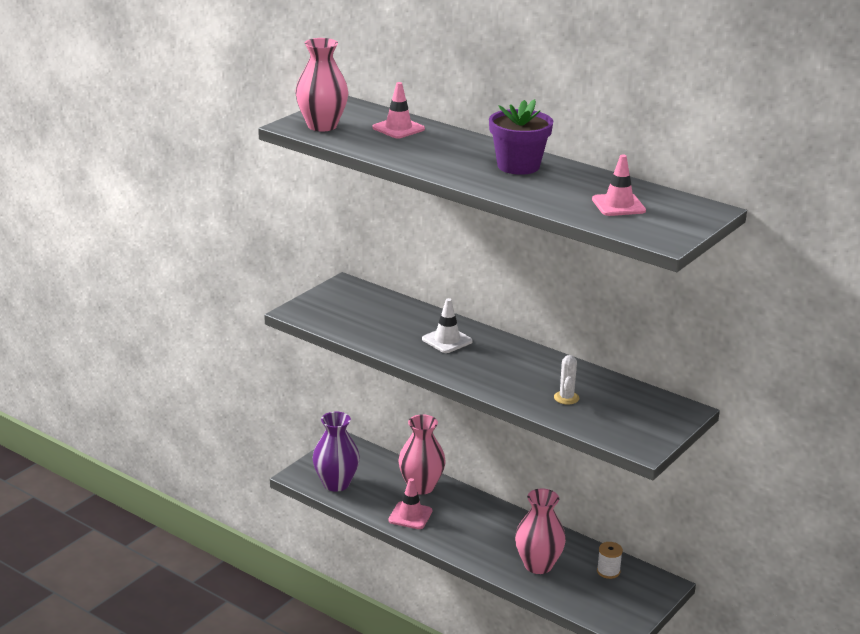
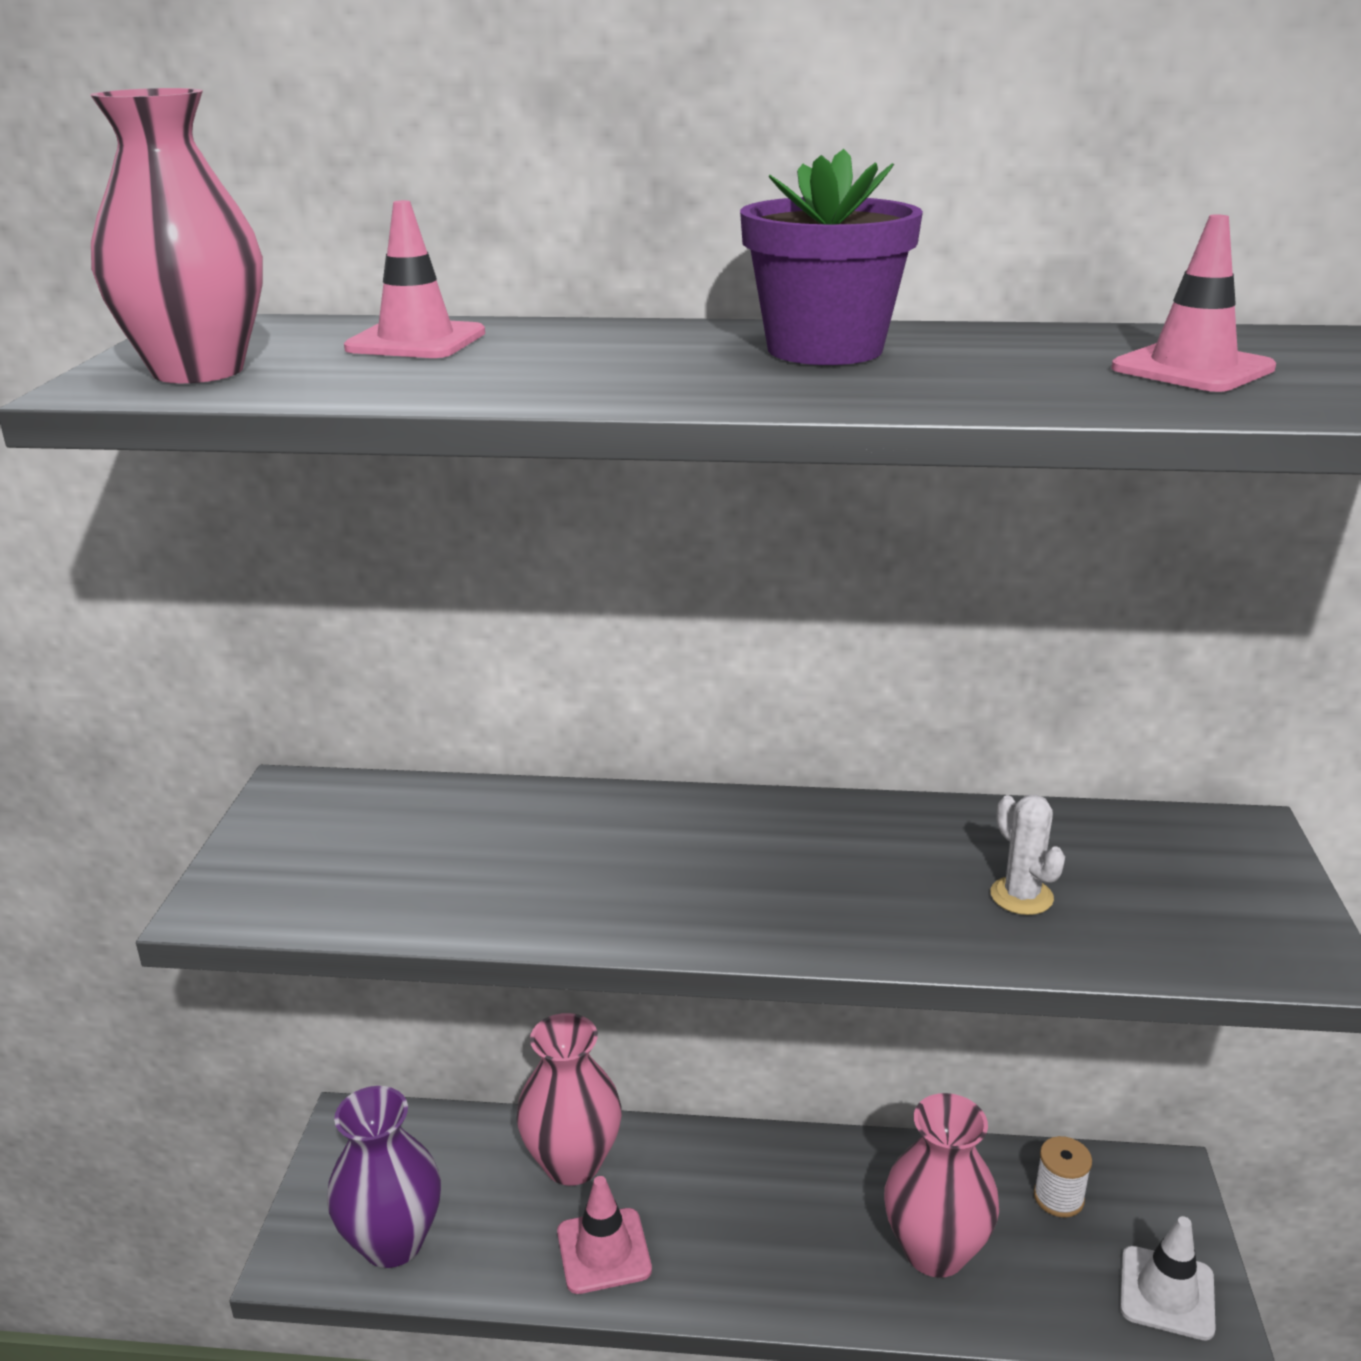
camera: 30 degrees left, 0 degrees up
(447, 340) = (637, 849): white traffic cone -> white traffic cone (1167, 1293)

